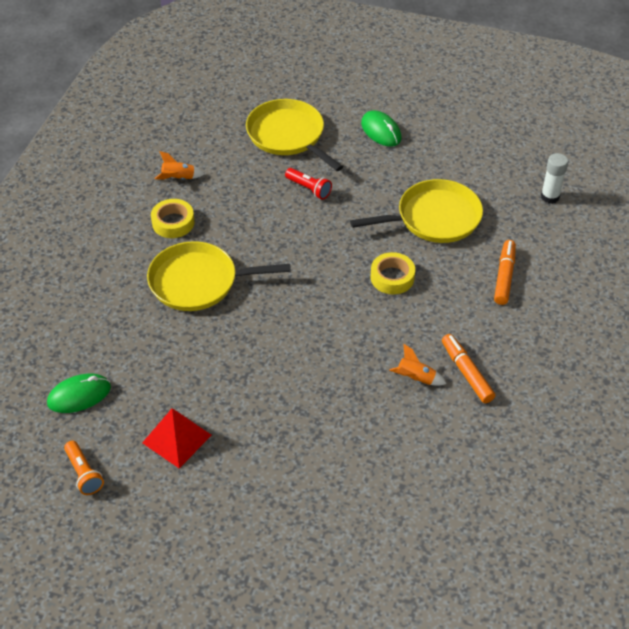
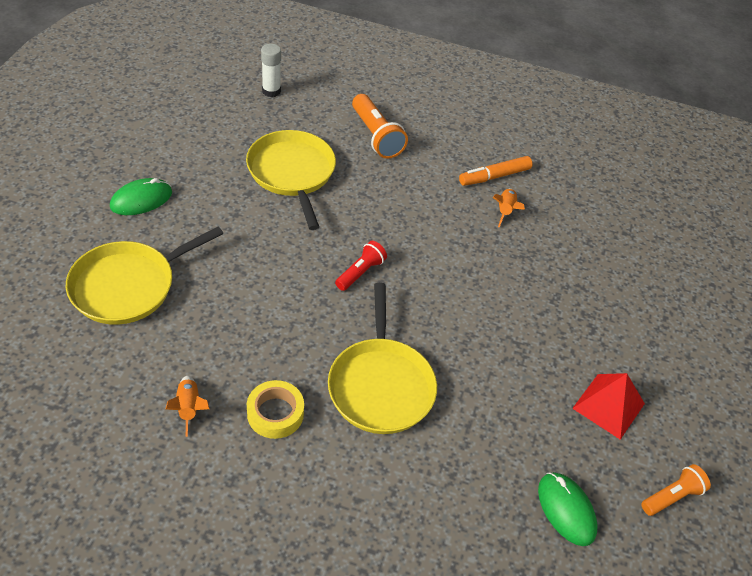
camera: 95 degrees left, 0 degrees up
(309, 189) = (231, 271): red flashlight -> red flashlight (360, 272)
(392, 277) = (376, 214): yellow tape -> none
(504, 276) = (376, 136): orange marker -> orange flashlight

